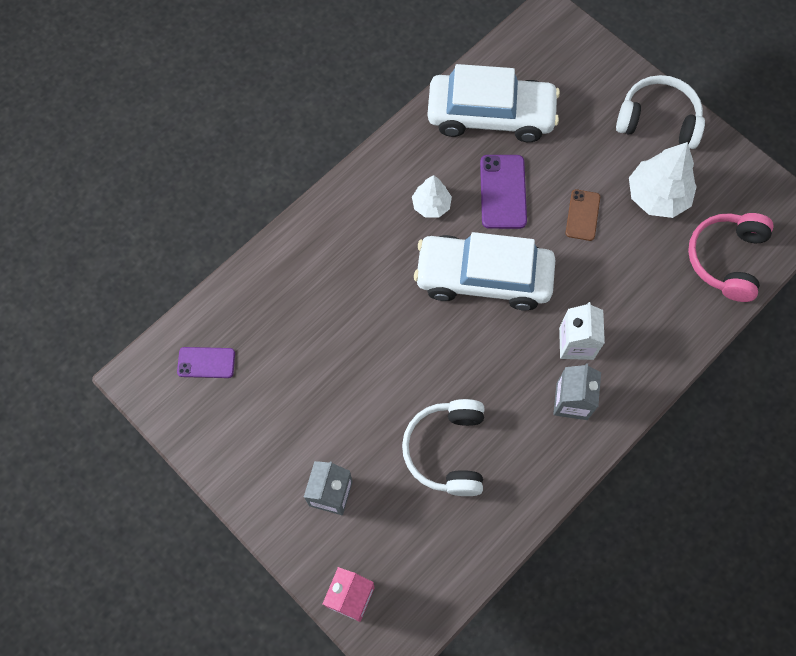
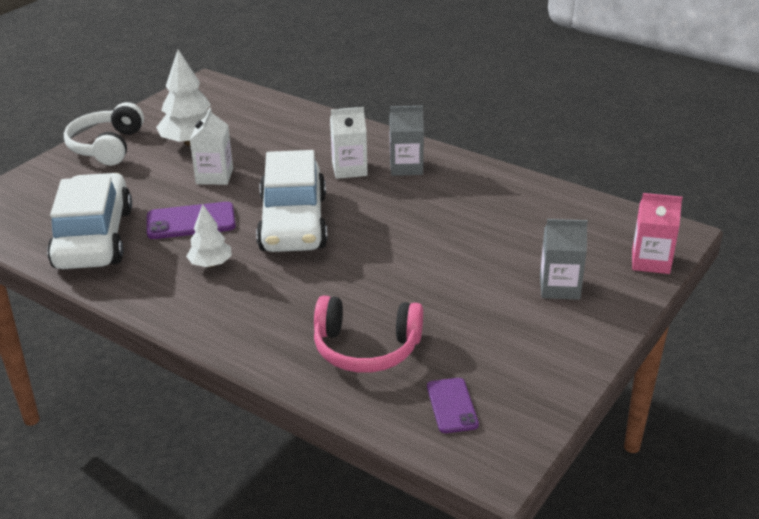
camera: 100 degrees left, 35 degrees down
(447, 450) = (481, 225): white headphones -> none
(582, 215) = (214, 176): brown phone -> white carton
(726, 259) = (251, 109): pink headphones -> pink headphones (366, 348)

